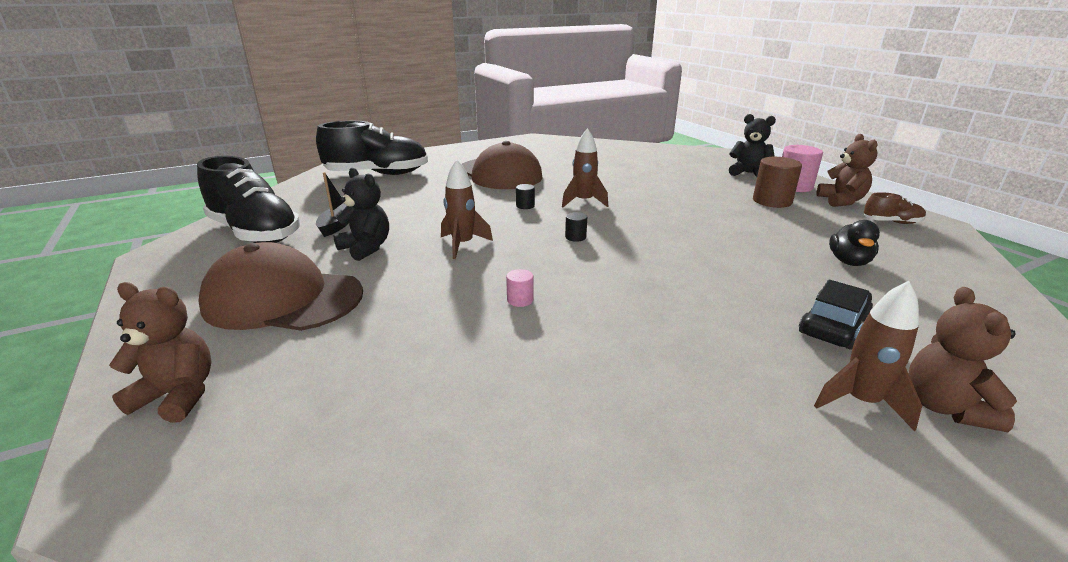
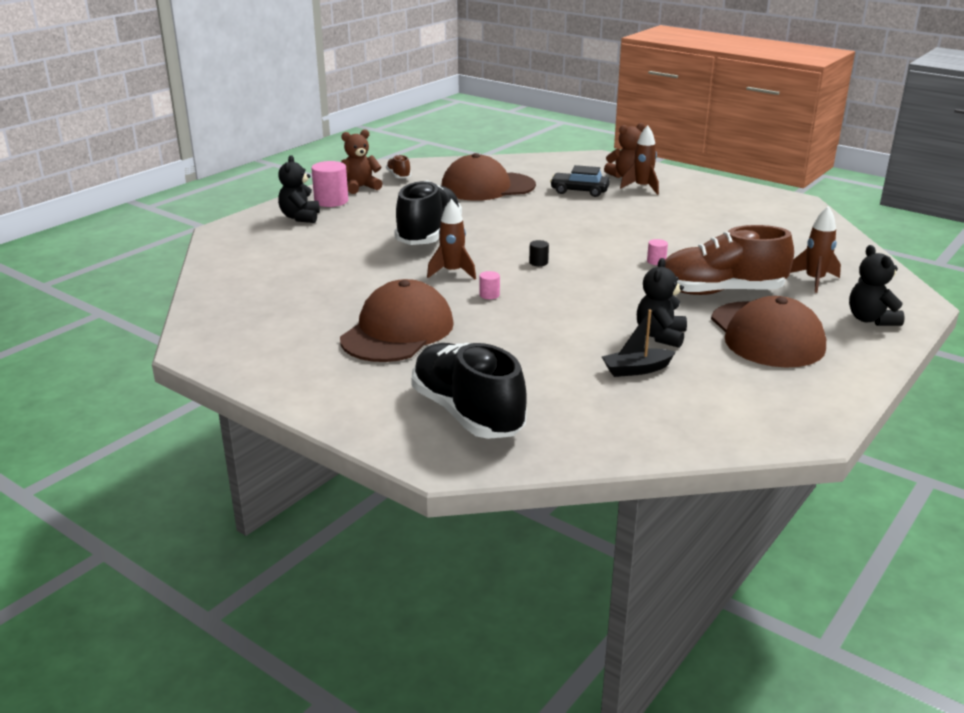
camera: 115 degrees left, 0 degrees up
(178, 395) = (871, 319): brown teddy bear -> black teddy bear
(255, 233) = (707, 406): black shoe -> black shoe (429, 235)
(398, 311) = (720, 292): none -> brown shoe
(463, 245) = (604, 299): brown rocket -> brown rocket (814, 280)
(525, 206) = (489, 295): black cylinder -> pink cylinder
(772, 201) = (381, 207): brown cylinder -> none
(849, 261) = (487, 187): black duck -> brown cap

